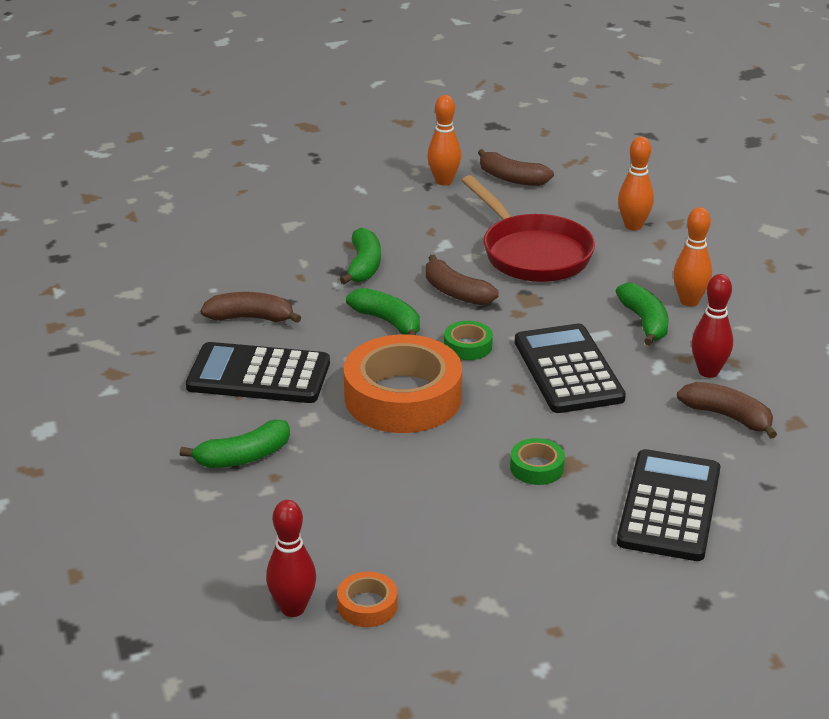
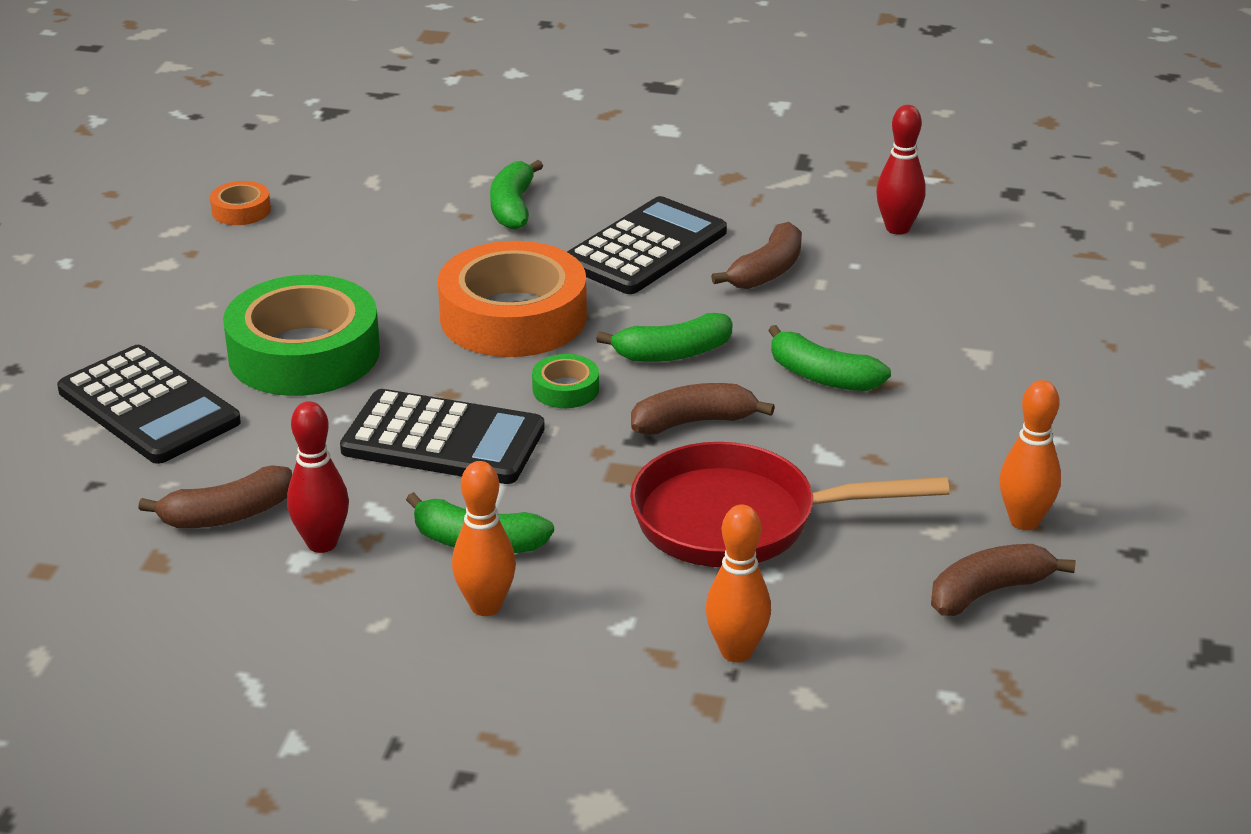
camera: 120 degrees right, 0 degrees up
(293, 608) = (282, 180): red bowling pin -> red bowling pin (897, 228)
(536, 467) = (304, 353): green tape -> green tape, size x2.32

